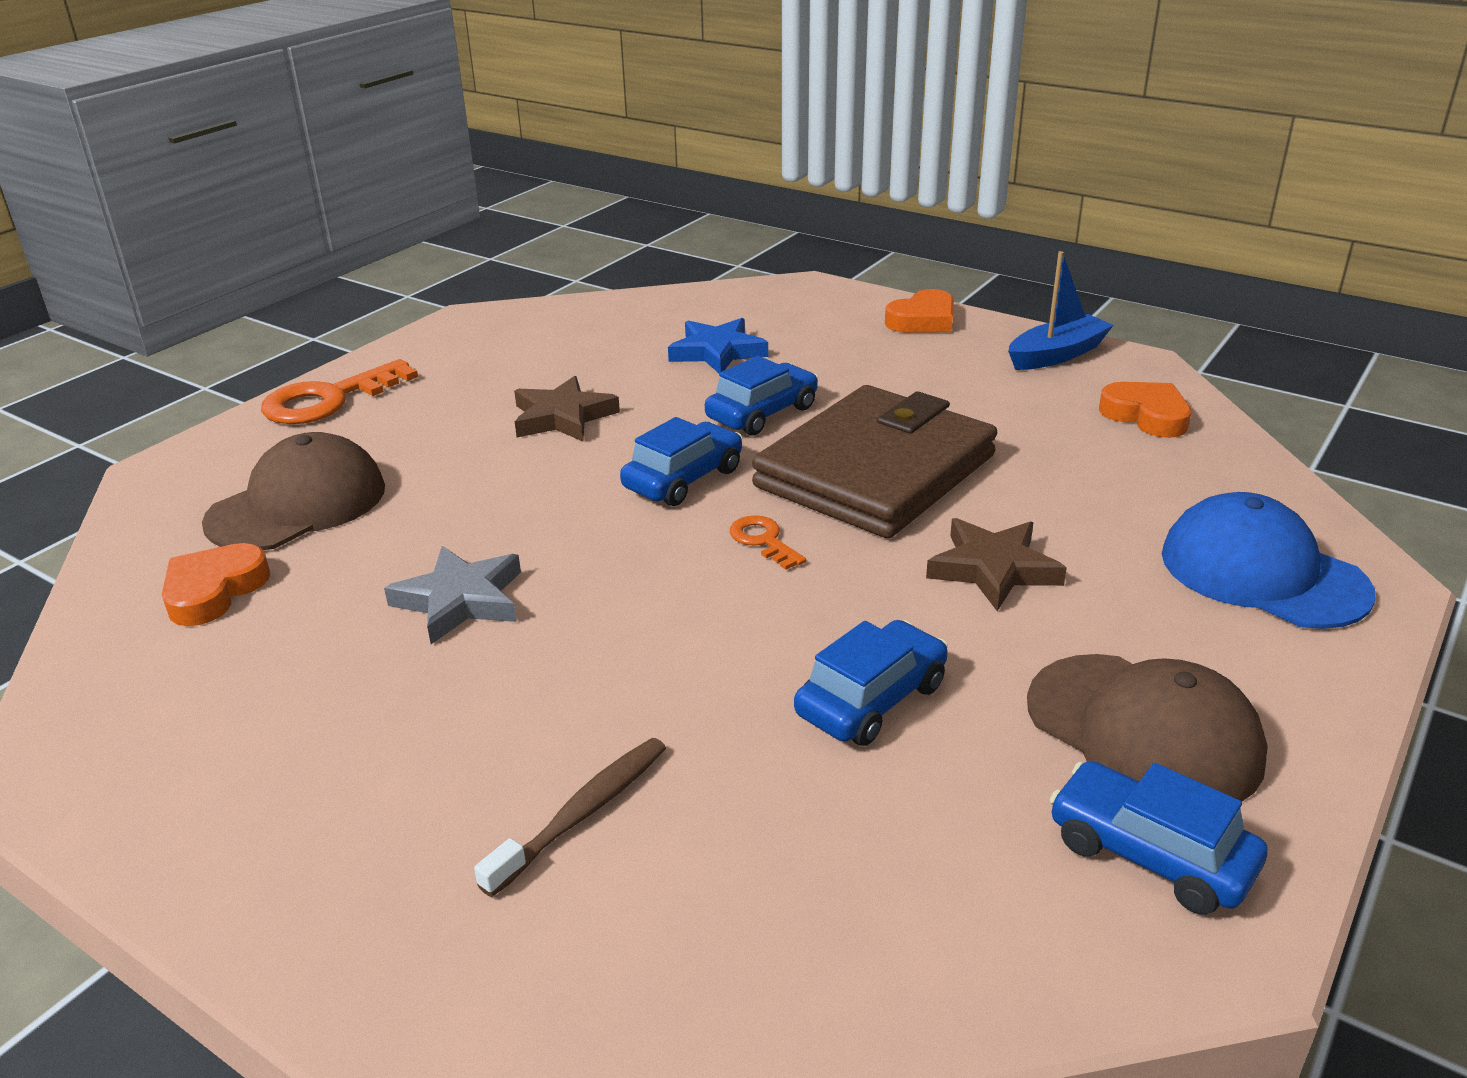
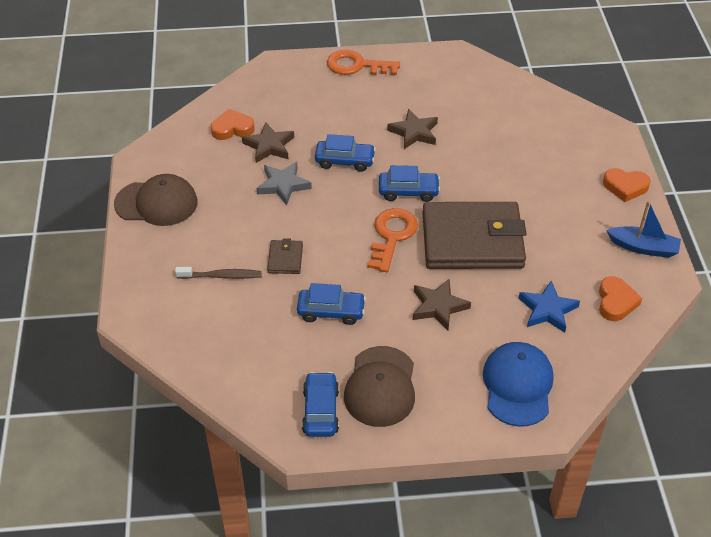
camera: 50 degrees right, 15 degrees up
(297, 504) = (290, 110): brown cap -> brown cap (156, 203)
(336, 569) = (269, 146): none -> brown star
(655, 692) = (285, 259): none -> brown wallet
(717, 352) = (515, 141): blue star -> blue star (547, 310)
(762, 413) = (480, 184): blue car -> blue car (345, 161)
(763, 540) = (392, 236): orange key -> orange key, size x1.95

